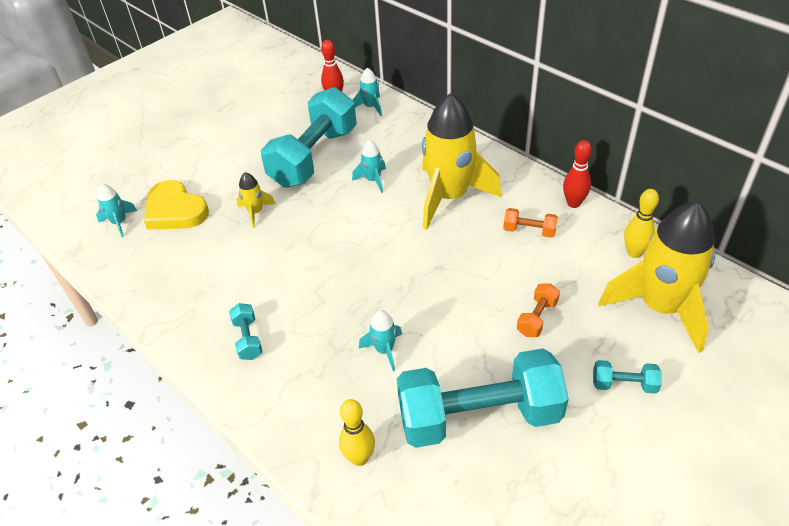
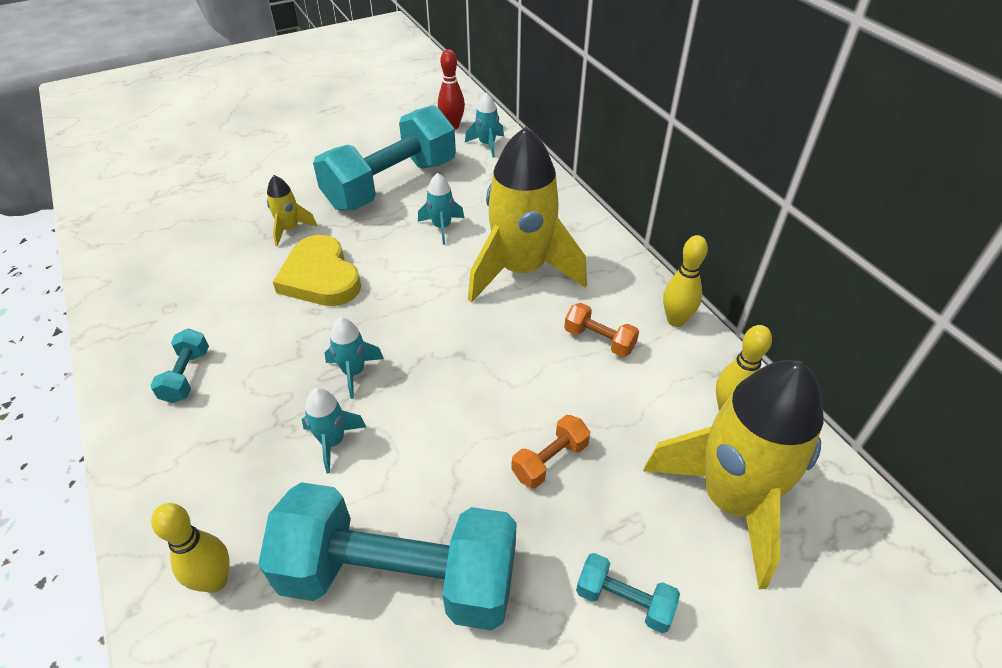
camera: 15 degrees right, 0 degrees up
(119, 223) = (144, 203): turquoise rocket -> turquoise rocket (354, 372)
(175, 210) = (208, 205): yellow heart -> yellow heart (320, 277)
(573, 203) = (675, 320): red bowling pin -> yellow bowling pin

